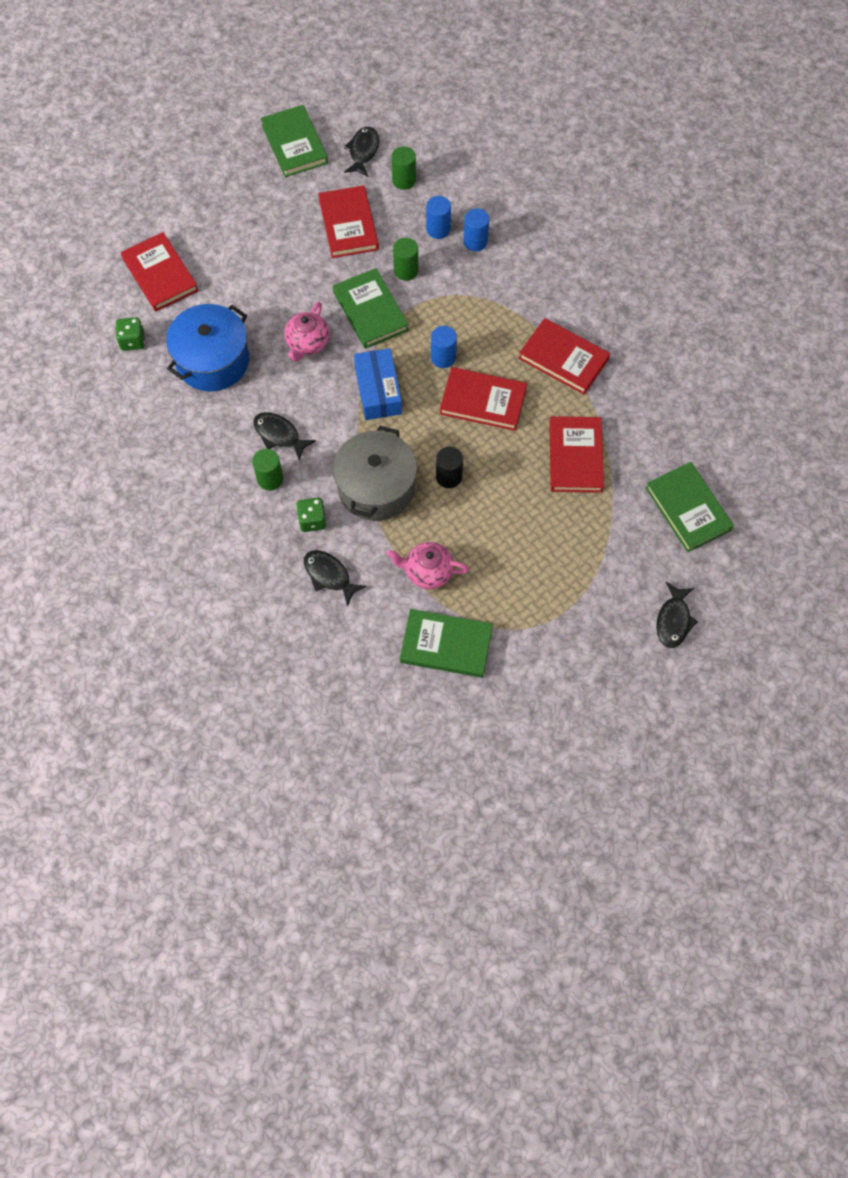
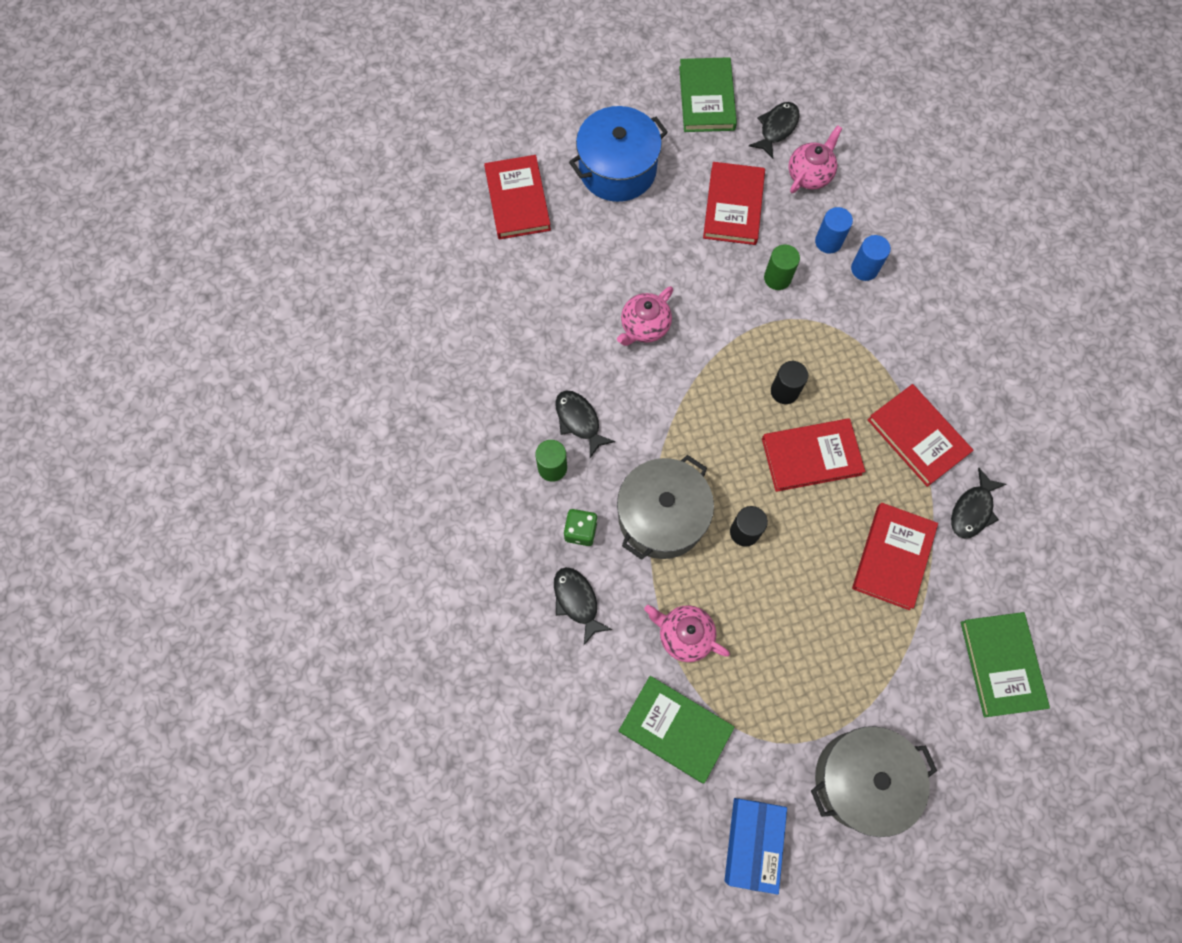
camera: 20 degrees right, 5 degrees up
(132, 341) = (464, 264): green dice -> none
(212, 360) = (538, 313): blue pot -> blue pot (617, 169)
(370, 311) = (724, 312): green book -> none
(378, 391) = (701, 406): blue box -> blue box (752, 843)
(404, 180) = (810, 174): green cylinder -> pink teapot
(443, 357) = (784, 391): blue cylinder -> black cylinder
(483, 401) = (811, 456): red book -> red book turned 45 degrees counterclockwise
(608, 631) = (861, 780): none -> grey pot
(673, 620) = (941, 794): black fish -> black fish (972, 510)

